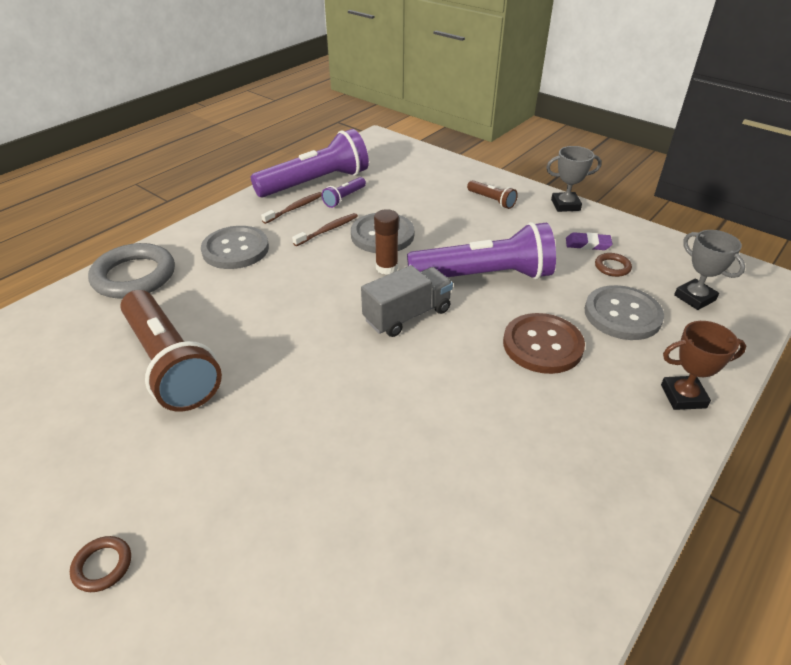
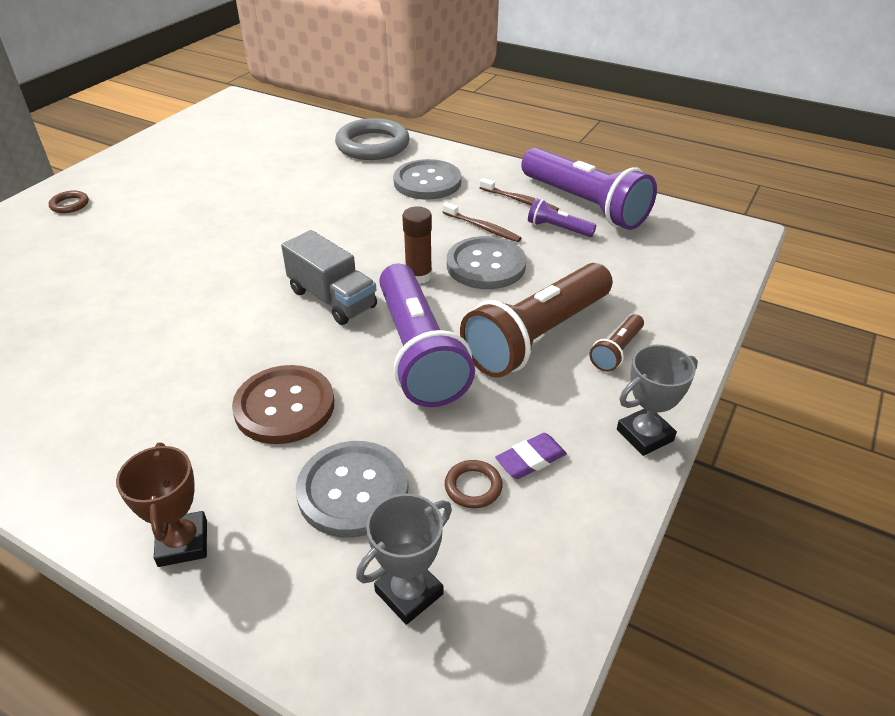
camera: 80 degrees right, 0 degrees up
(170, 364) = (257, 186): brown flashlight -> brown flashlight (537, 336)
(565, 205) = (645, 435): grey trophy -> grey trophy turned 75 degrees clockwise
(588, 244) = (531, 459): purple eraser -> purple eraser turned 60 degrees clockwise

